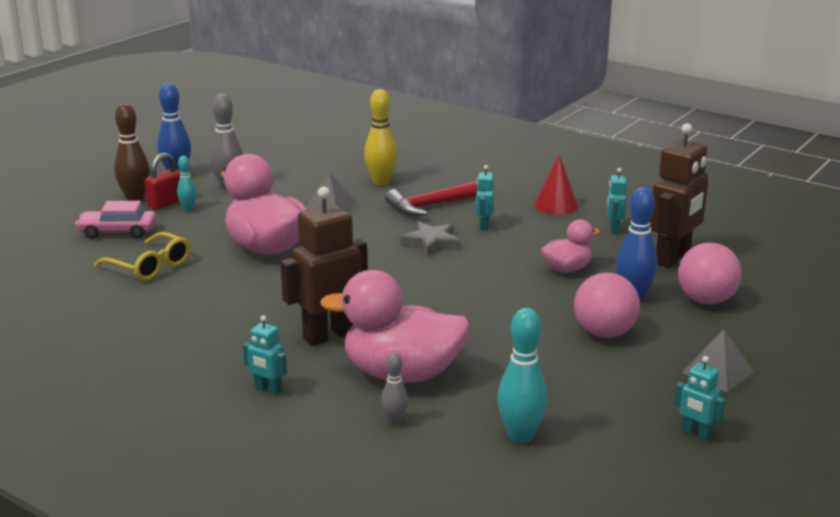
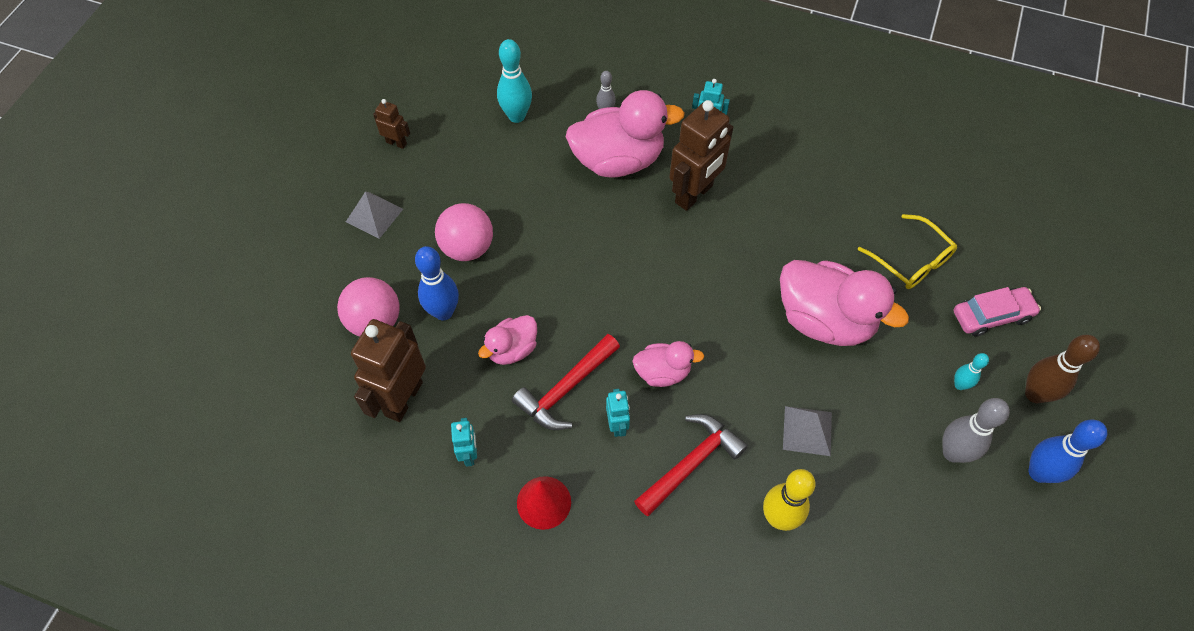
camera: 165 degrees right, 35 degrees up
(149, 266) = (911, 260): yellow glasses -> yellow glasses turned 150 degrees counterclockwise
(166, 203) = (992, 392): red padlock -> none
(431, 242) = (662, 372): grey star -> pink duck
(521, 245) = (566, 388): none -> red hammer
(695, 434) = (396, 143): turquoise robot -> brown robot

